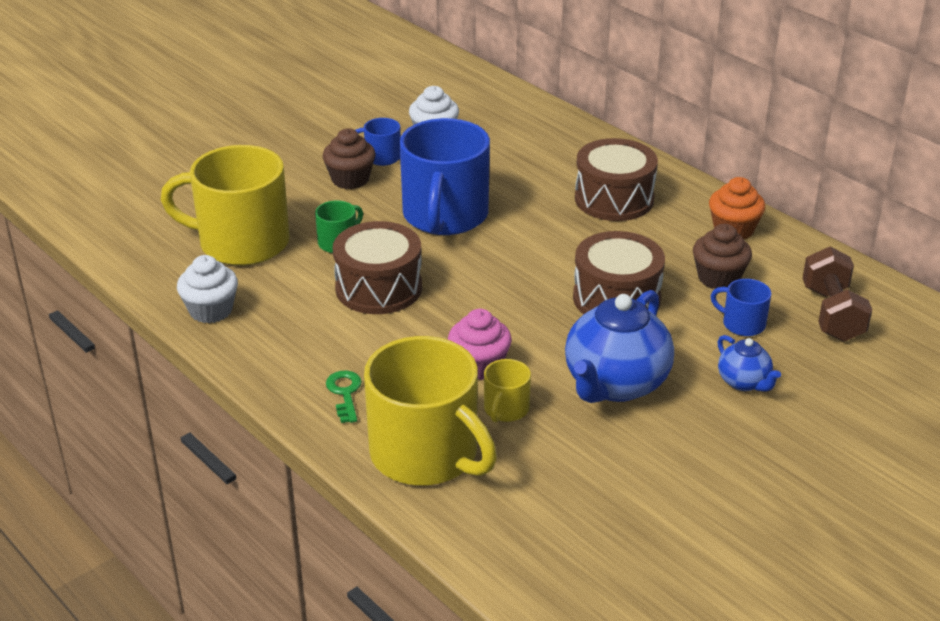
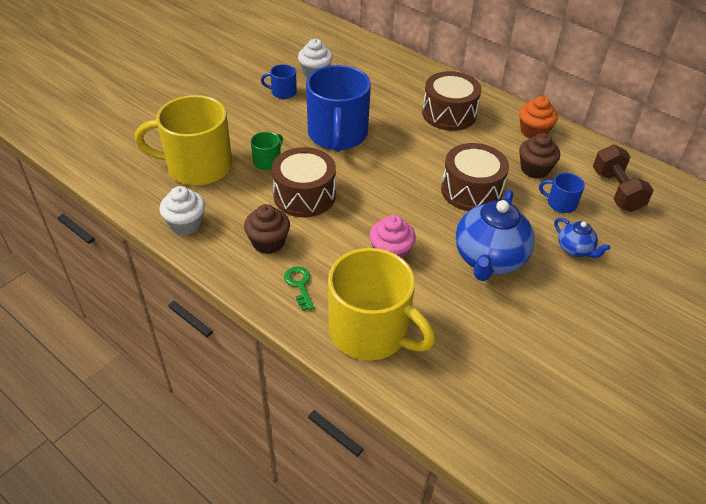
camera: 10 degrees left, 10 degrees up
(350, 179) = (265, 111): brown cupcake -> brown cupcake (268, 242)
(505, 409) = (418, 287): yellow mug -> none

